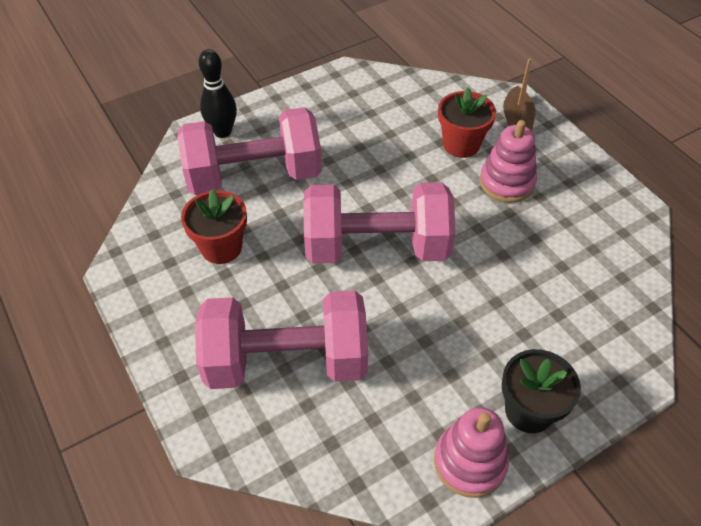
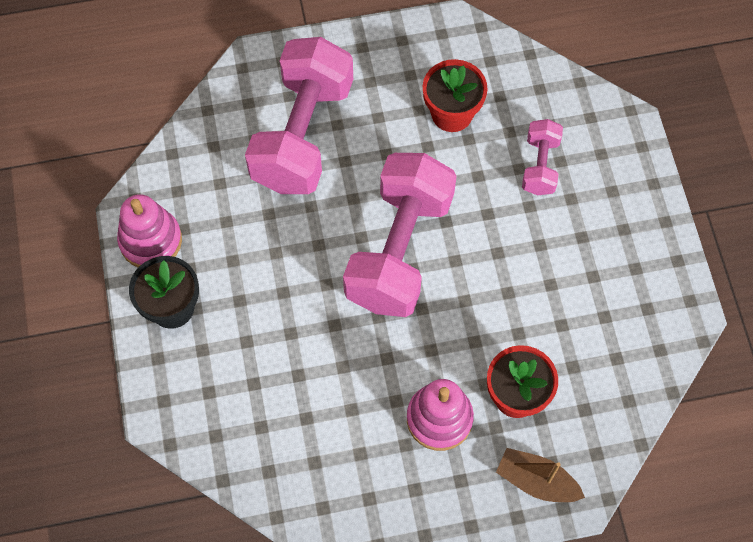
camera: 110 degrees right, 15 degrees up
(222, 132) = (620, 151): black bowling pin -> none
(254, 176) = (540, 165): pink dumbbell -> pink dumbbell, size x0.48

